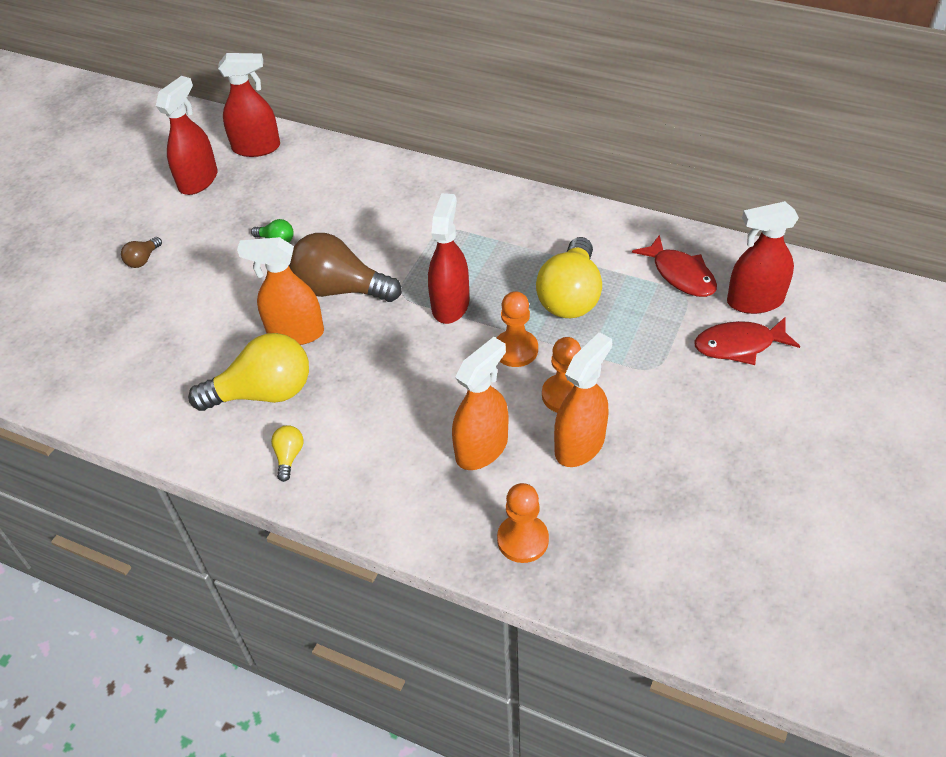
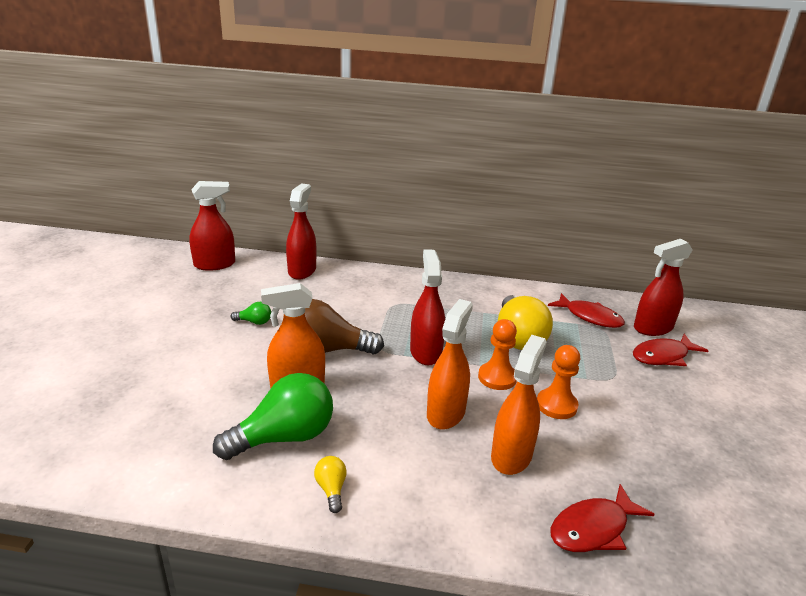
camera: 20 degrees left, 20 degrees down
(143, 259) = (130, 346): brown light bulb -> none
(198, 180) = (169, 288): red spray bottle -> red spray bottle (302, 271)
(263, 393) = (284, 437): yellow light bulb -> green light bulb
(522, 540) = (593, 528): orange pawn -> red fish
(580, 445) = (592, 441): orange spray bottle -> orange spray bottle (446, 413)

